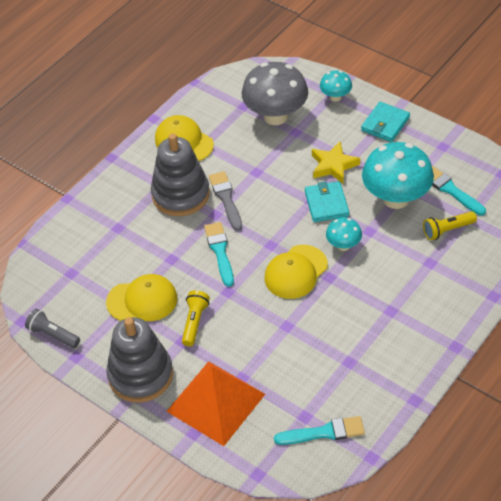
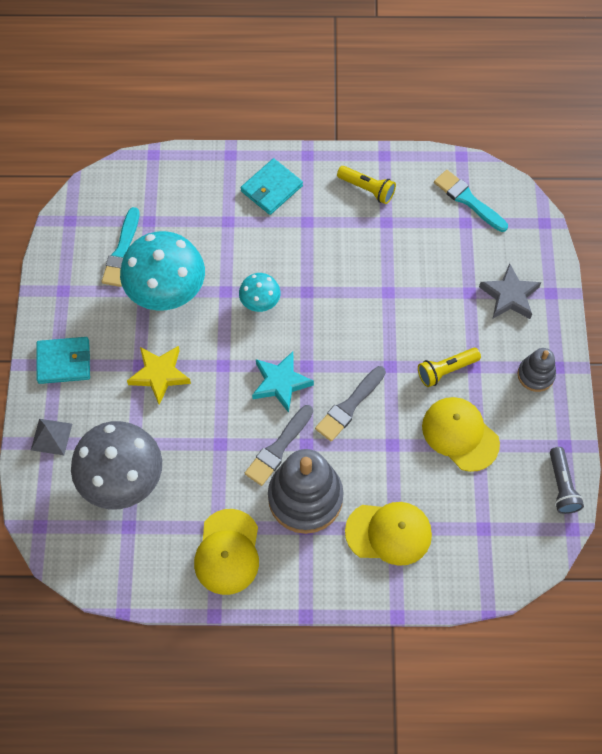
camera: 130 degrees left, 15 degrees up
(140, 375) = (535, 375): grey stacking toy -> grey stacking toy, size x0.52
(216, 402) = (509, 296): orange pyramid -> grey star
(220, 251) = (349, 406): turquoise brush -> grey brush
(271, 224) = (280, 383): none -> turquoise star
(296, 272) = (323, 323): yellow cap -> yellow cap (389, 533)
(326, 204) = (217, 349): turquoise wallet -> turquoise wallet (271, 188)
(335, 97) = (51, 437): turquoise mushroom -> grey pyramid
(447, 230) = (177, 228): yellow flashlight -> yellow flashlight (367, 189)

